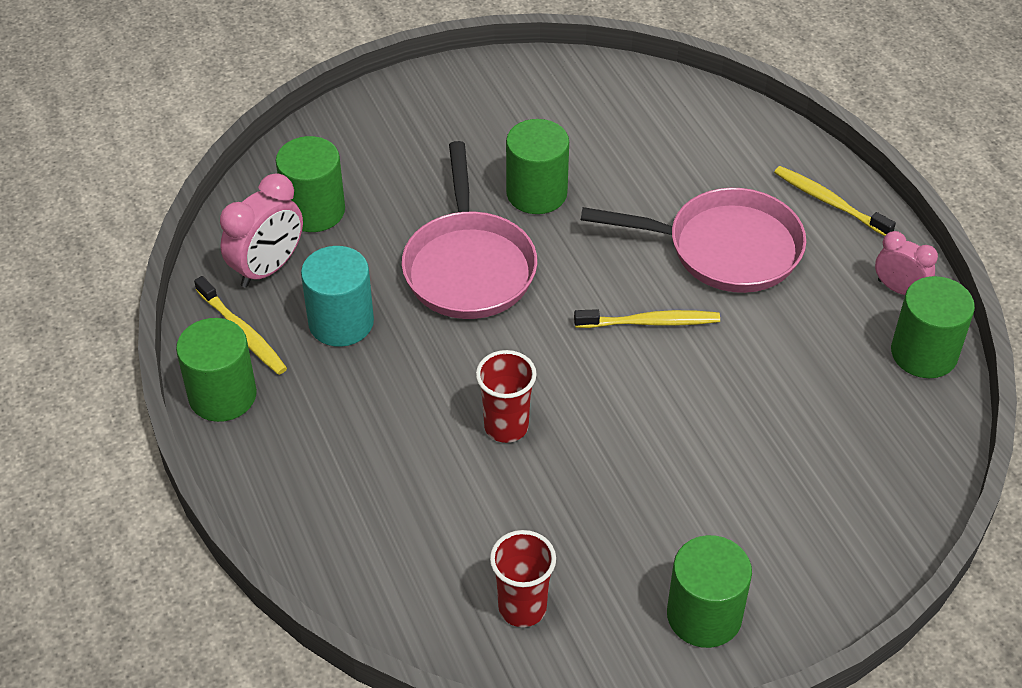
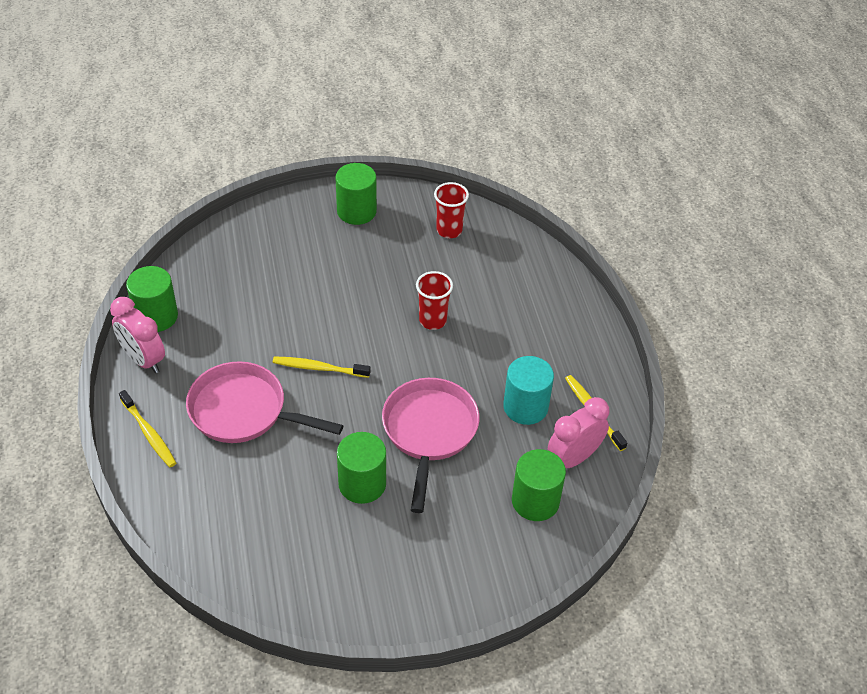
camera: 170 degrees left, 0 degrees up
(222, 395) = (607, 371): green cylinder -> none
(899, 289) = (143, 360): pink clock -> pink clock, size x1.54

